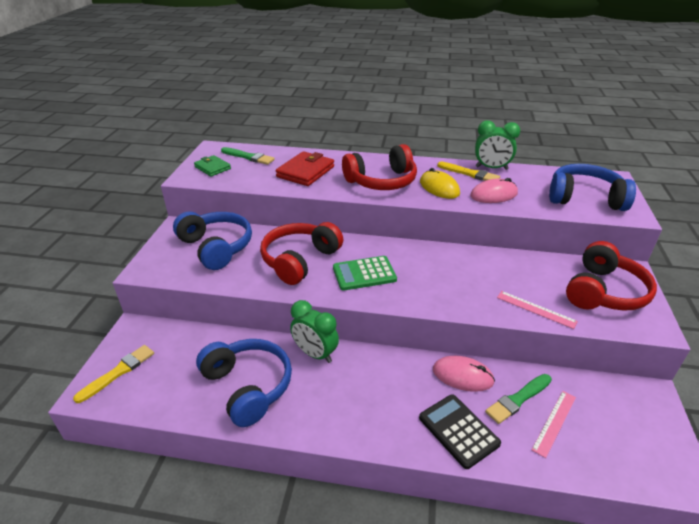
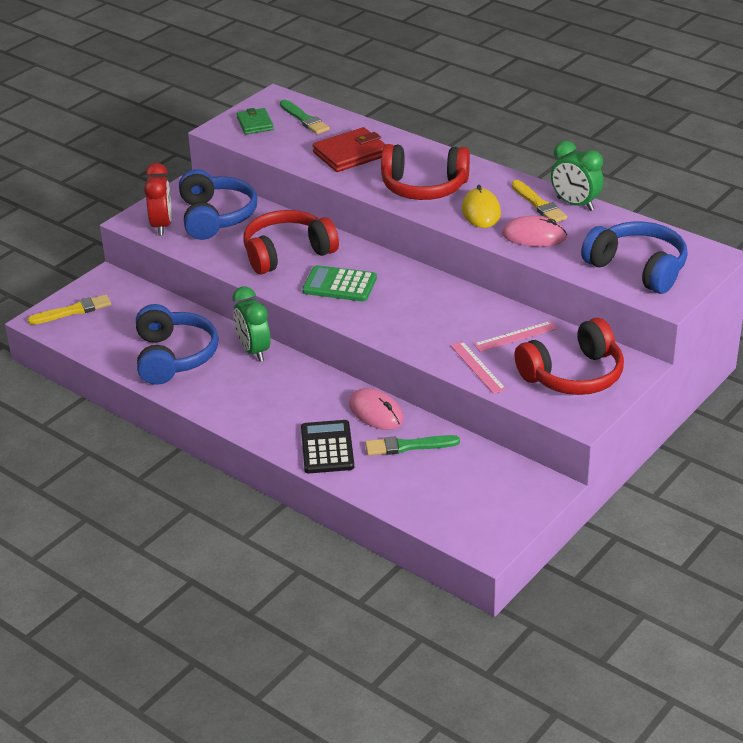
camera: 30 degrees right, 0 degrees up
(173, 267) = (162, 226): none -> red clock
(554, 422) = (421, 472): pink ruler -> pink ruler (515, 336)

